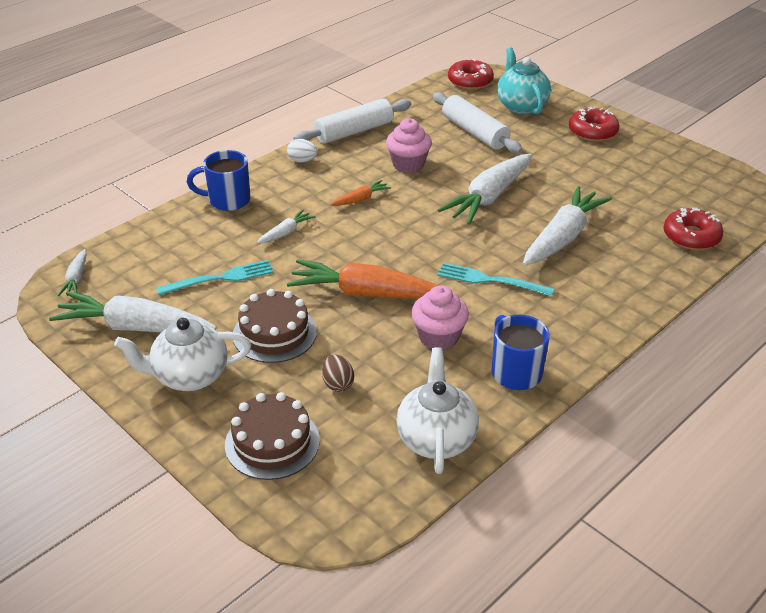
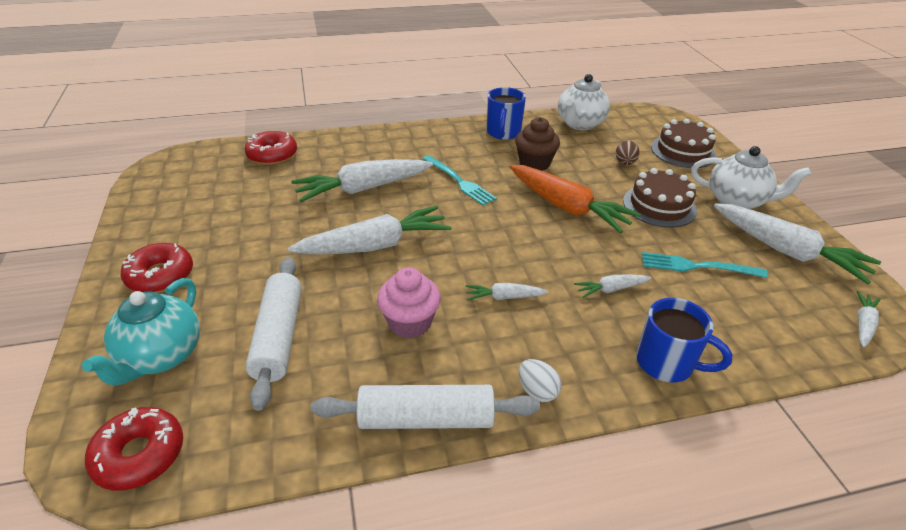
camera: 150 degrees left, 0 degrees up
(361, 199) = (504, 297): orange carrot -> white carrot
(438, 337) = (534, 163): pink cupcake -> brown cupcake

